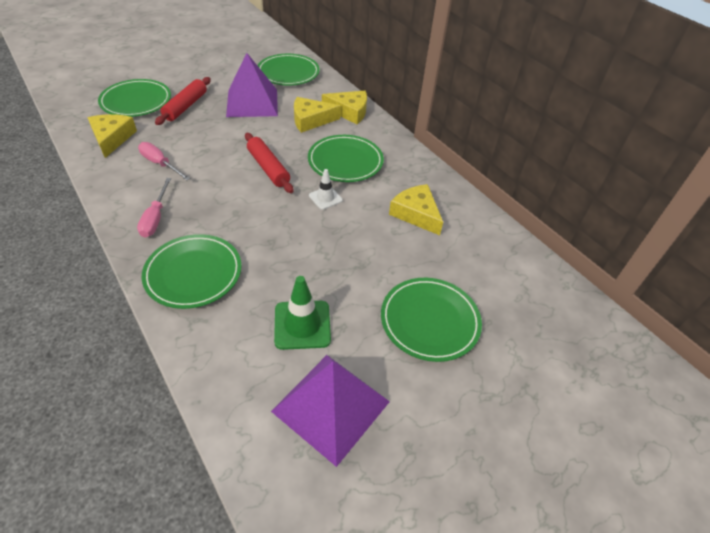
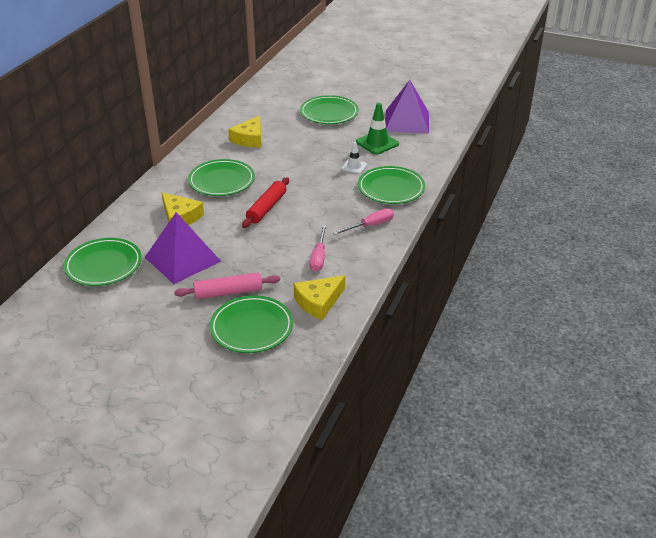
camera: 120 degrees left, 10 degrees down
(185, 106) = (228, 292): red rolling pin -> pink rolling pin
(325, 198) = (272, 173): white traffic cone -> white traffic cone (354, 166)
(349, 112) = (147, 204): yellow cheese -> none

